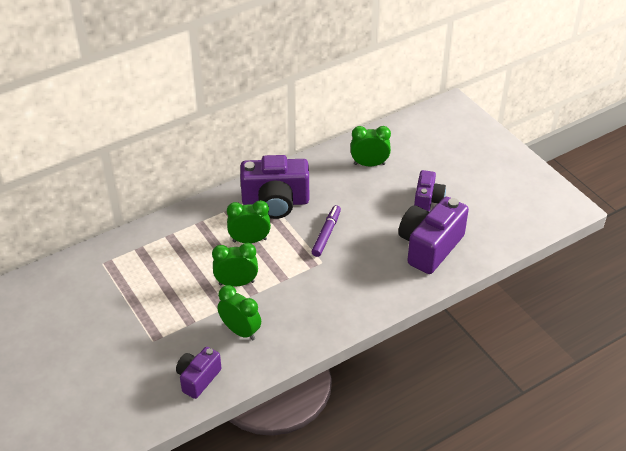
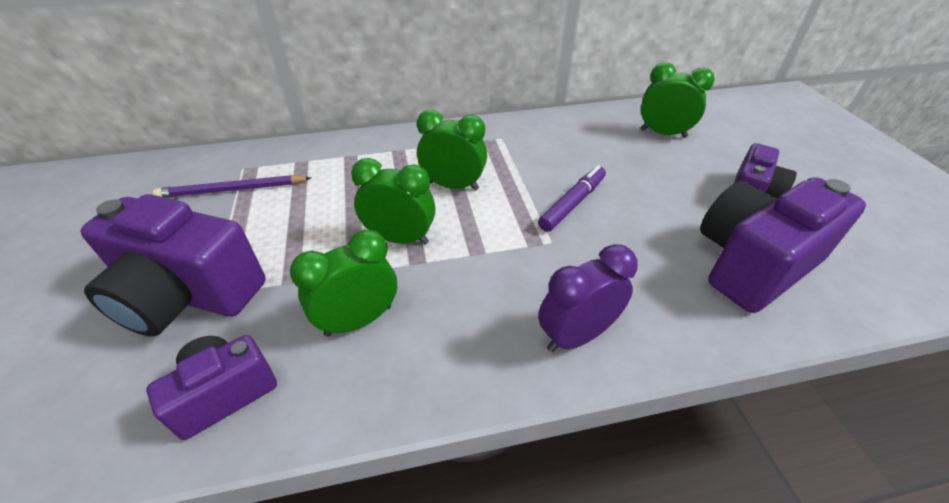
camera: 20 degrees right, 0 degrees up
(110, 280) = (233, 190): none -> purple pencil
(240, 331) = (358, 320): green clock -> green clock turned 90 degrees counterclockwise
(275, 202) = (513, 149): purple camera -> purple camera (188, 295)
(350, 308) = (576, 335): none -> purple clock

